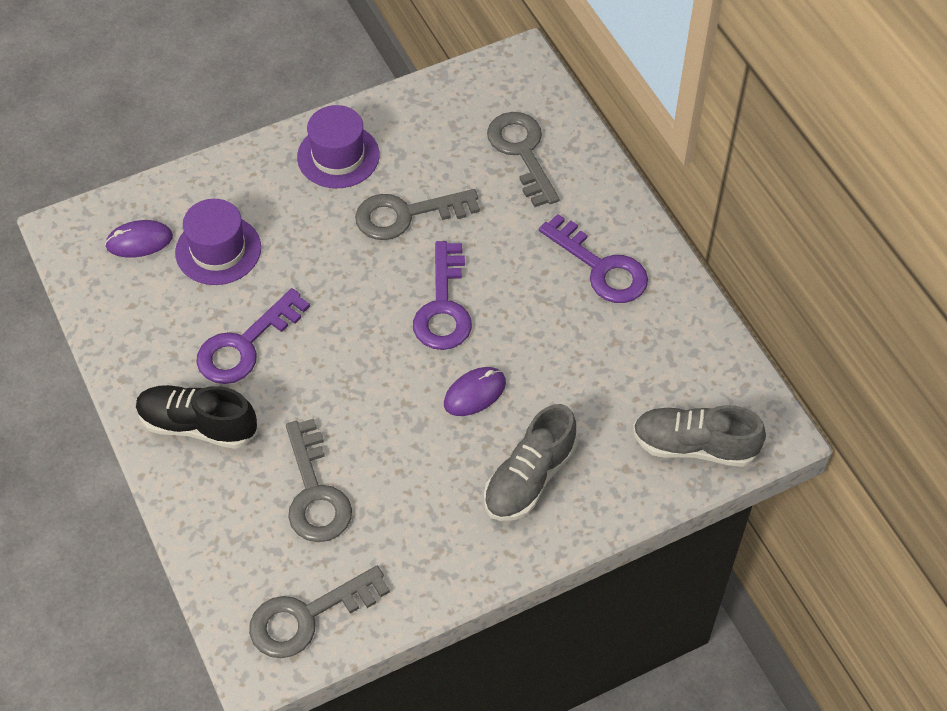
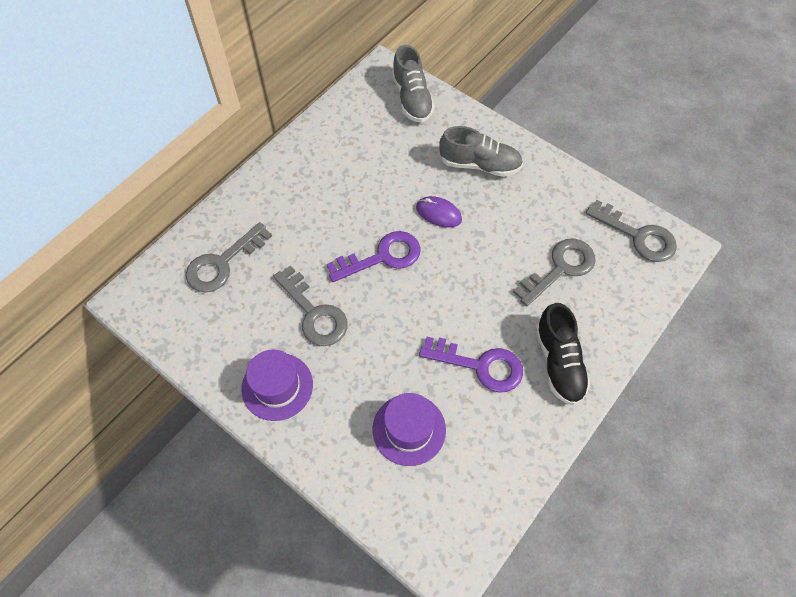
camera: 115 degrees left, 5 degrees up
(139, 241) = (431, 497): purple mouse -> none
(600, 267) = (306, 183): purple key -> none

